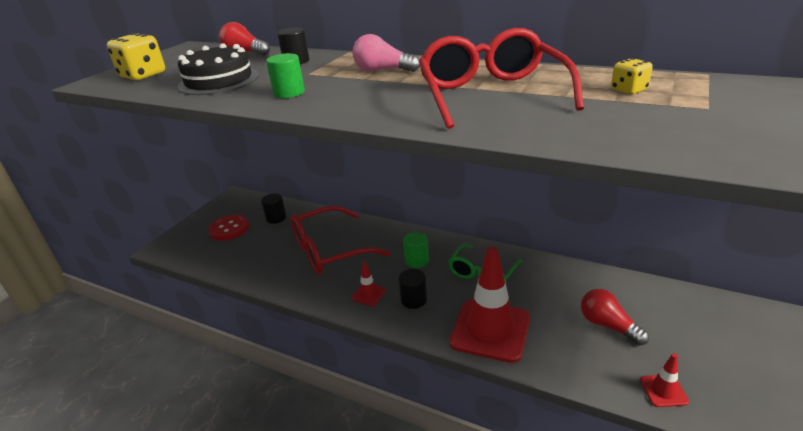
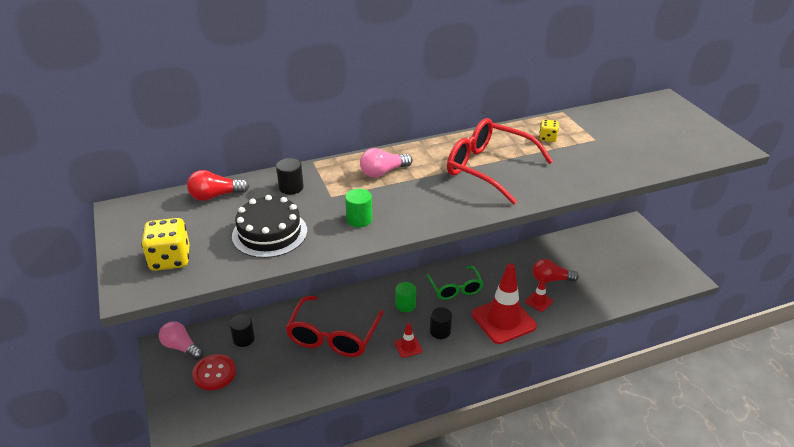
camera: 50 degrees left, 5 degrees up
(240, 203) = (181, 347): none -> pink light bulb
(663, 390) = (605, 297): red traffic cone -> red traffic cone (539, 301)

